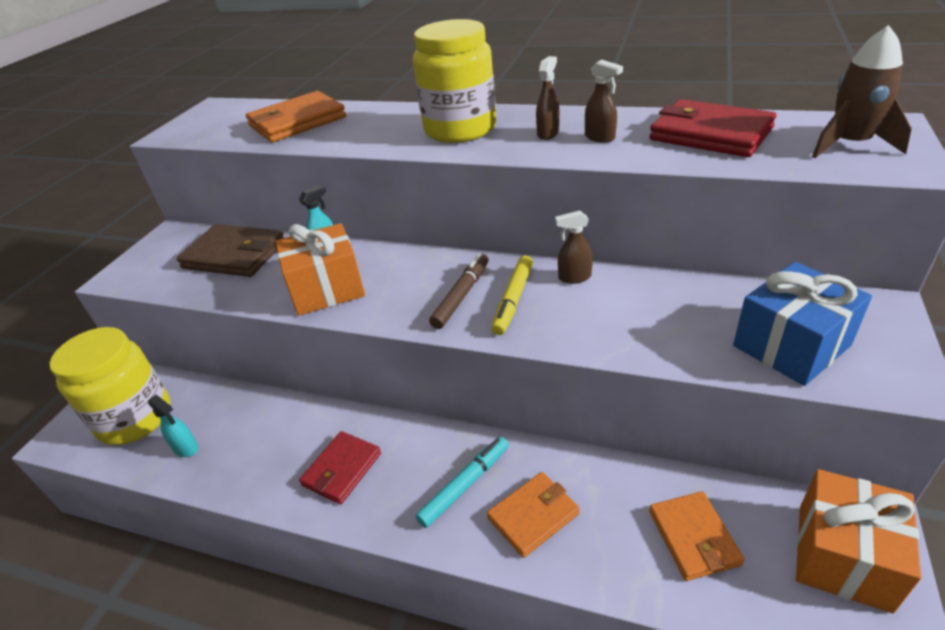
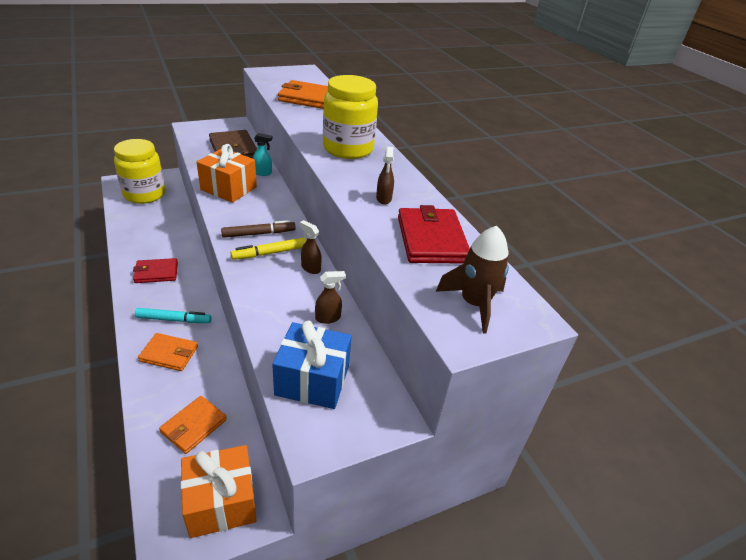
camera: 40 degrees right, 0 degrees up
(186, 448) = (137, 219): turquoise spray bottle -> none
(548, 133) = (371, 179): brown spray bottle -> brown spray bottle (328, 318)

